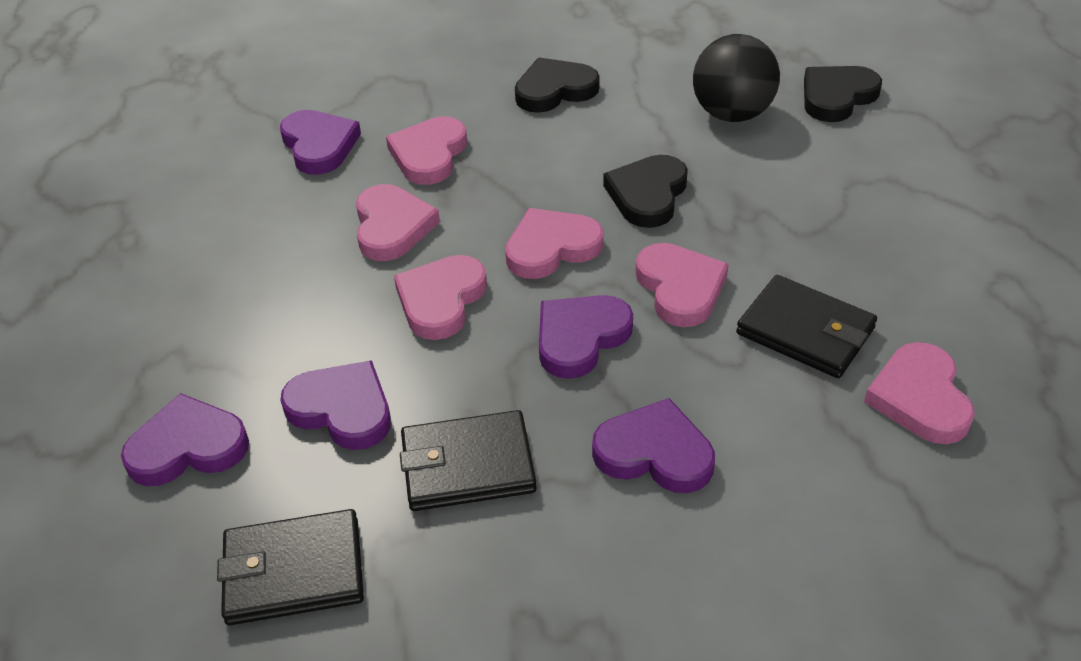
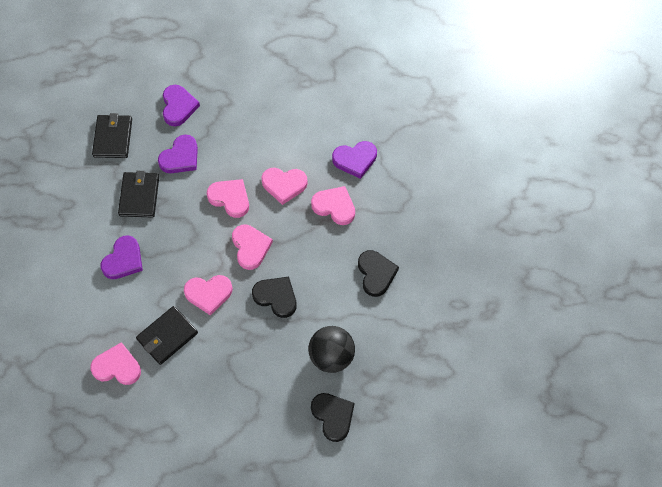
camera: 100 degrees right, 20 degrees up
(580, 338) = (191, 247): purple heart -> none

